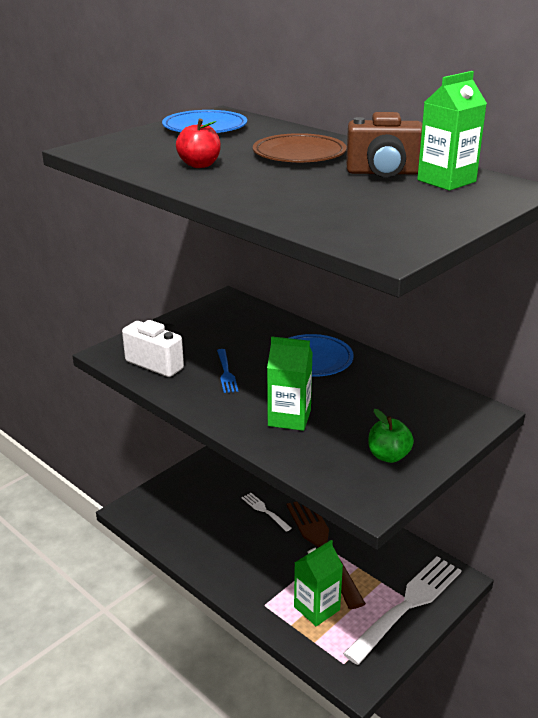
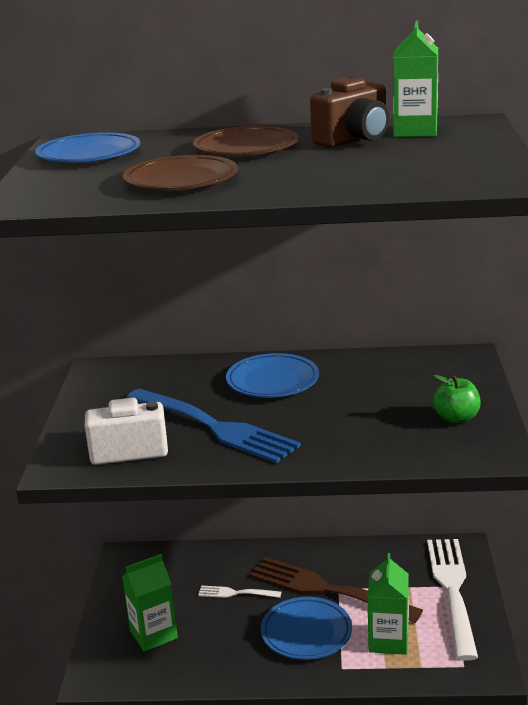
camera: 40 degrees left, 5 degrees down
(199, 165) = (181, 180): red apple -> brown plate
(226, 372) = (213, 427): blue fork -> blue fork, size x2.16
(273, 566) = (306, 632): none -> blue plate
(289, 418) = (334, 432): green carton -> green carton (153, 634)

